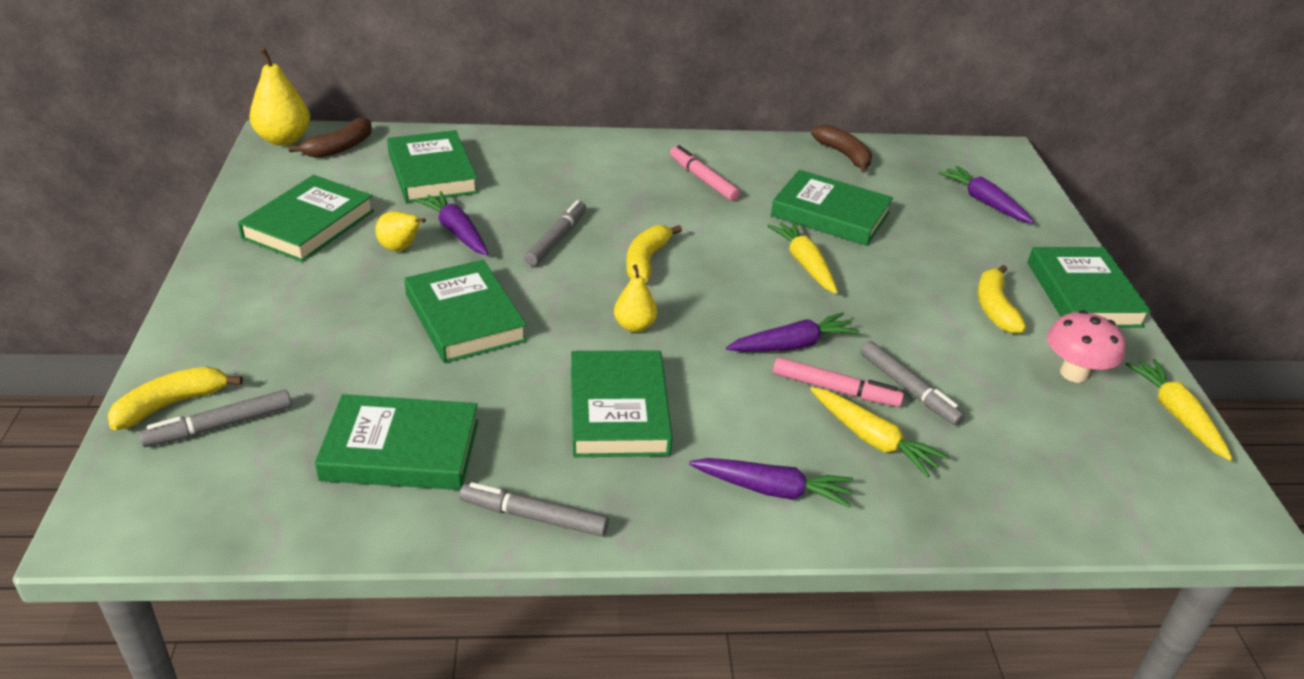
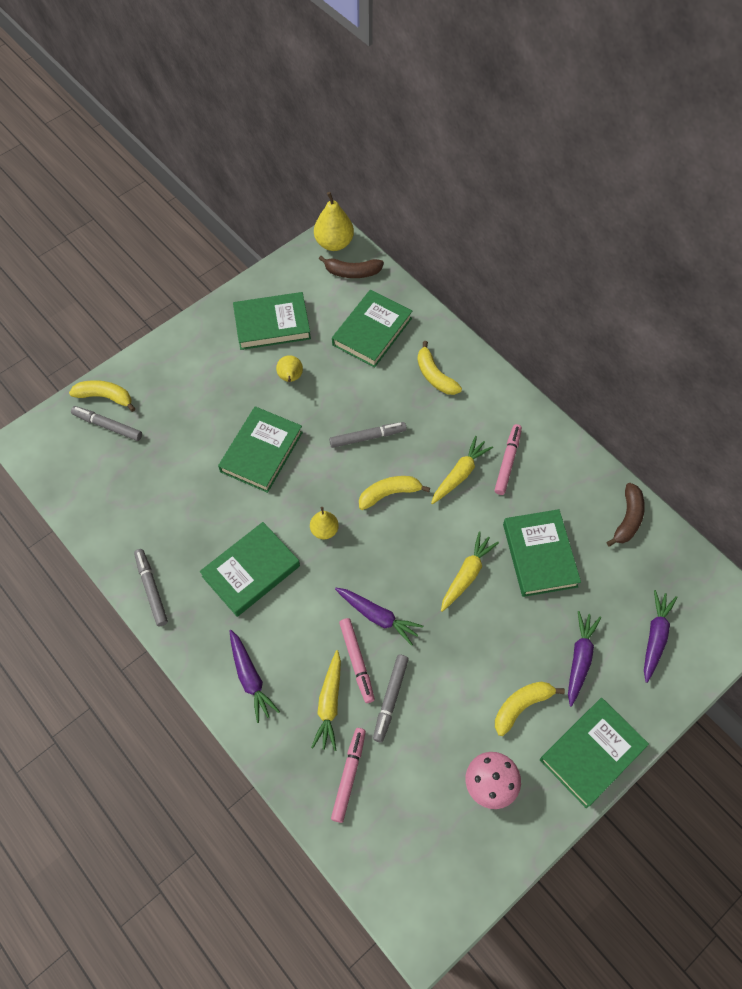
camera: 55 degrees right, 25 degrees up
(401, 450) = (149, 504): green book -> none
(456, 231) = (329, 388): purple carrot -> purple carrot (580, 659)
(545, 167) = (435, 376): none -> yellow banana
(985, 473) = (349, 775): none -> pink marker
(1176, 415) = (499, 863): yellow carrot -> yellow carrot (460, 474)

